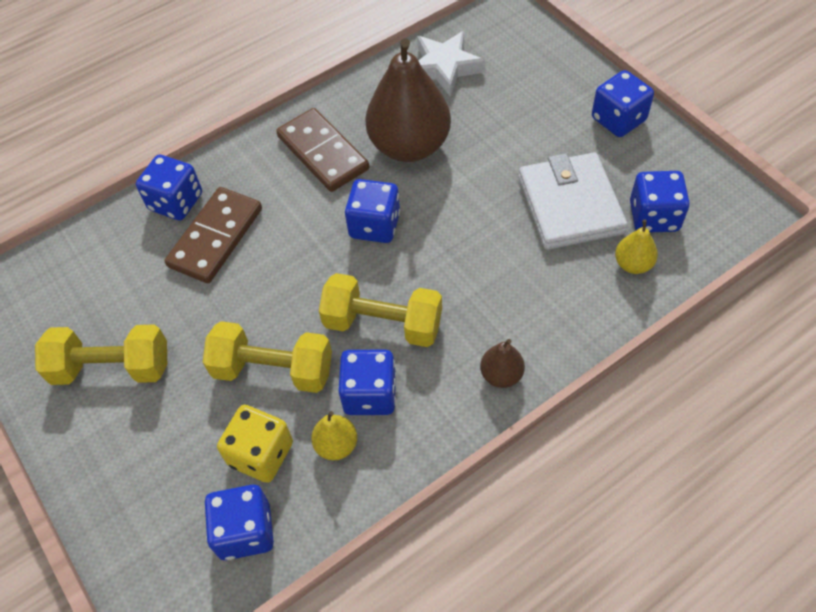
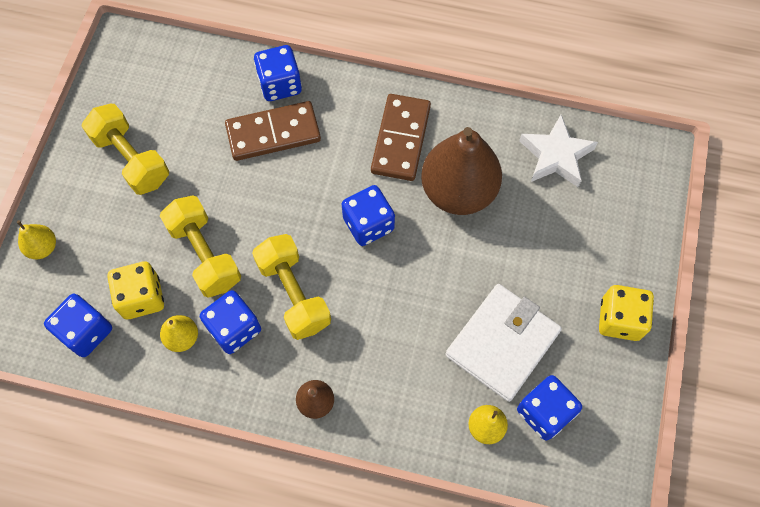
camera: 45 degrees right, 10 degrees up
(114, 512) = (43, 247): none -> yellow pear
(618, 119) = (619, 319): blue dice -> yellow dice

